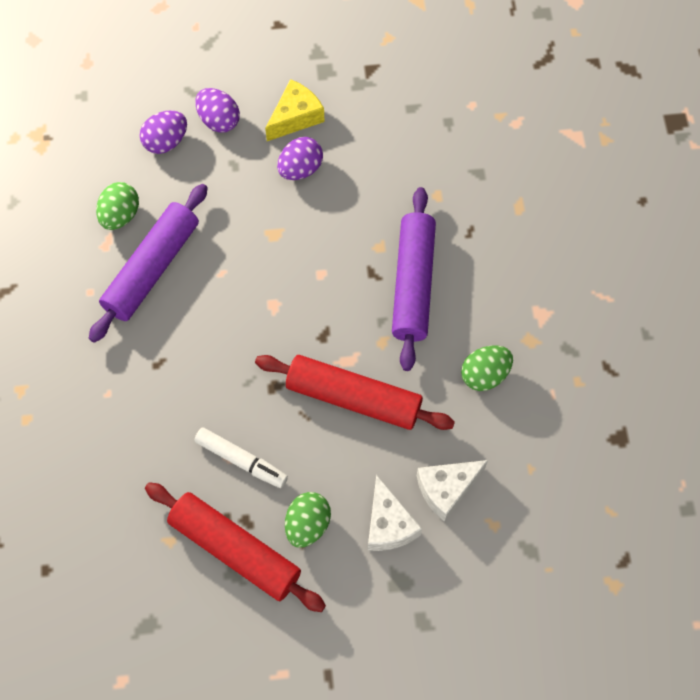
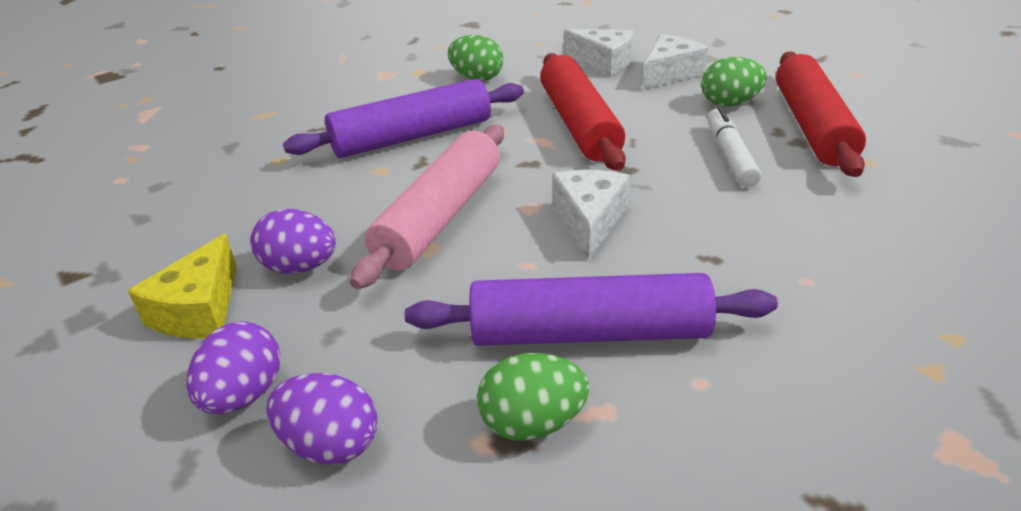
camera: 120 degrees left, 30 degrees down
(236, 327) = (589, 221): none -> white cheese
(295, 117) = (199, 310): yellow cheese -> yellow cheese turned 90 degrees counterclockwise
(299, 254) = (439, 216): none -> pink rolling pin

